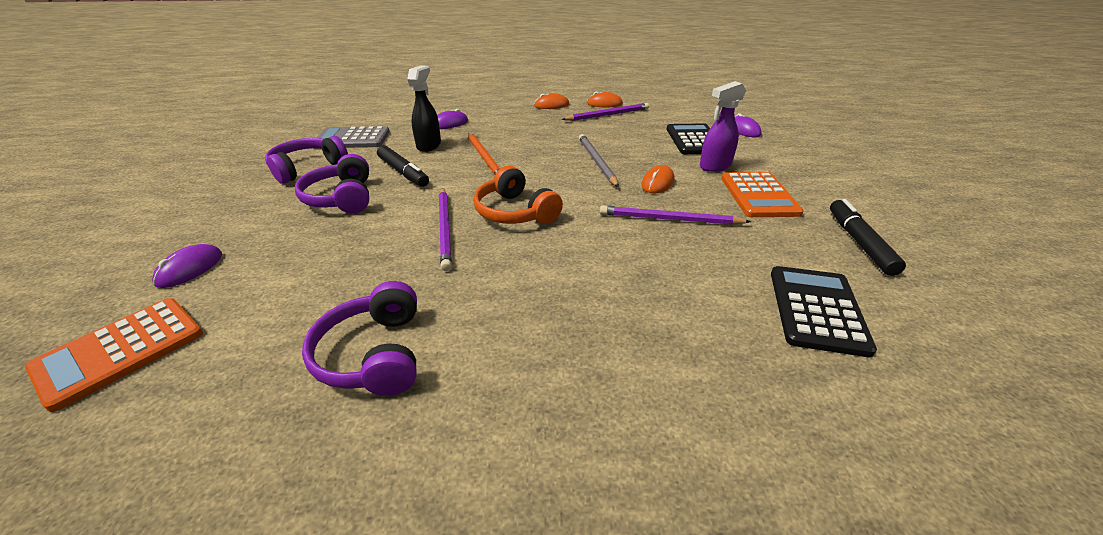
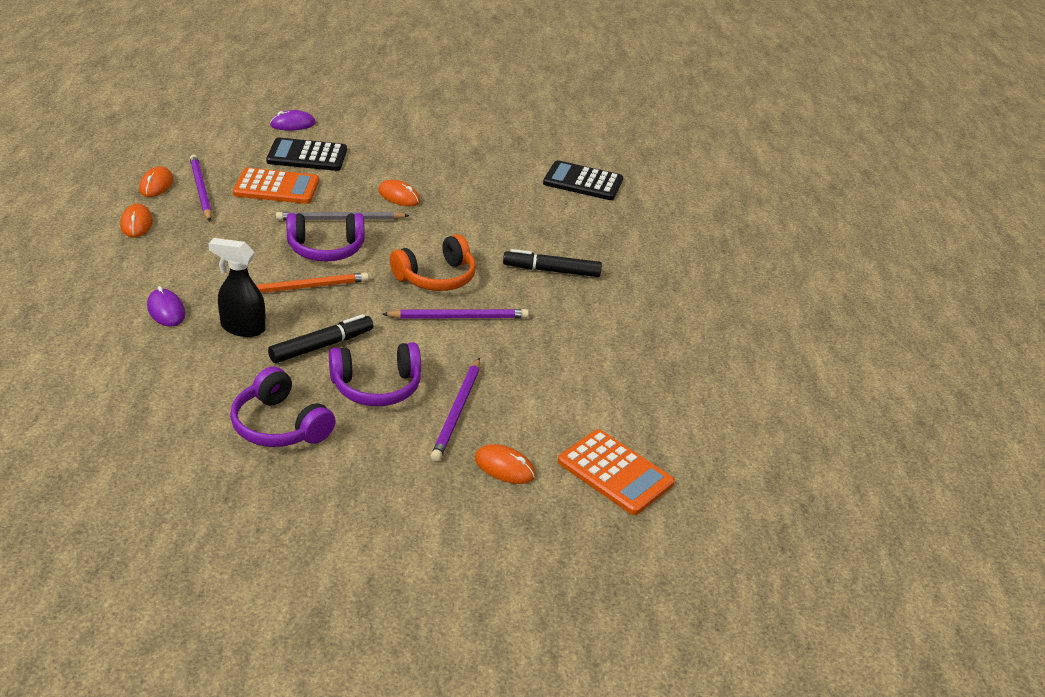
camera: 90 degrees left, 0 degrees up
(190, 269) = (504, 467): purple mouse -> orange mouse
(352, 139) = (184, 397): grey calculator -> none
(374, 354) = (619, 348): purple headphones -> purple headphones (326, 249)
(669, 219) = (466, 205): purple pencil -> purple pencil (457, 412)
(715, 166) = (374, 161): purple spray bottle -> none
(758, 195) = (436, 158): orange calculator -> orange calculator (276, 187)
(859, 242) = (513, 143): black marker -> black marker (551, 271)

